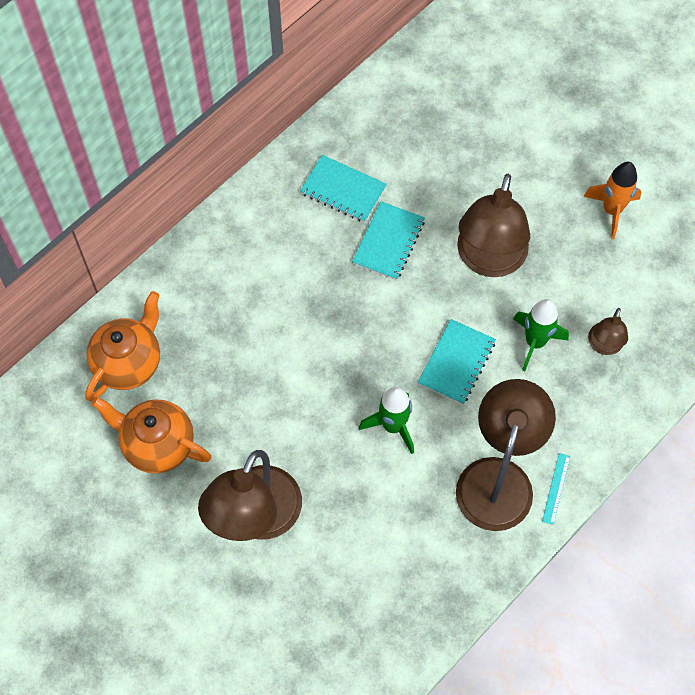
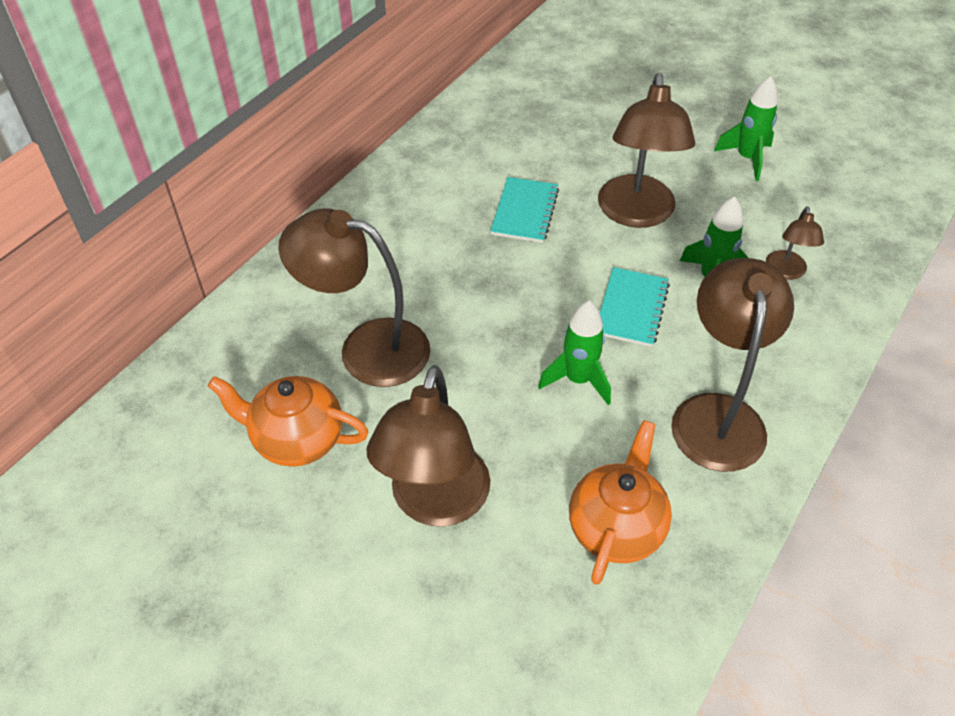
camera: 10 degrees left, 15 degrees down
(128, 363) = (250, 360): orange teapot -> orange teapot (616, 528)
(225, 367) = (366, 348): none -> brown lamp
(343, 190) = (465, 175): turquoise notebook -> none
(556, 488) = (788, 415): turquoise ruler -> none
(611, 210) = (747, 159): orange rocket -> green rocket

